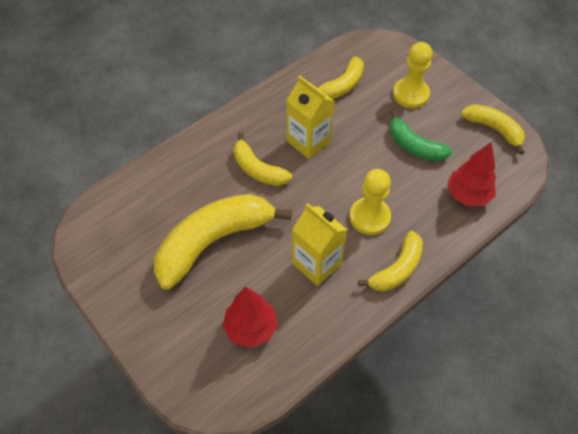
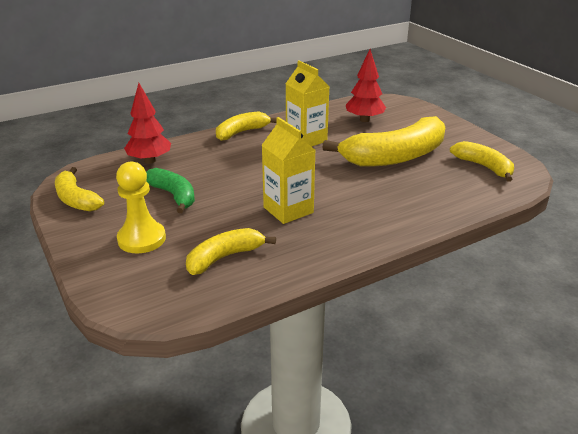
camera: 170 degrees left, 25 degrees down
(258, 169) = (349, 195): yellow banana -> yellow banana (484, 167)
(369, 217) = (249, 157): yellow pawn -> none

